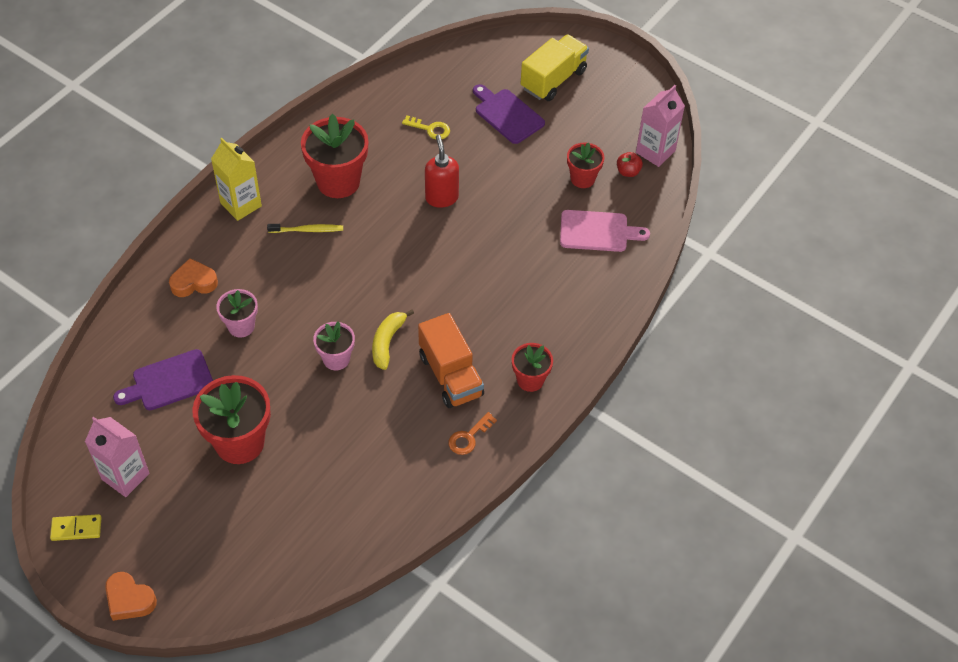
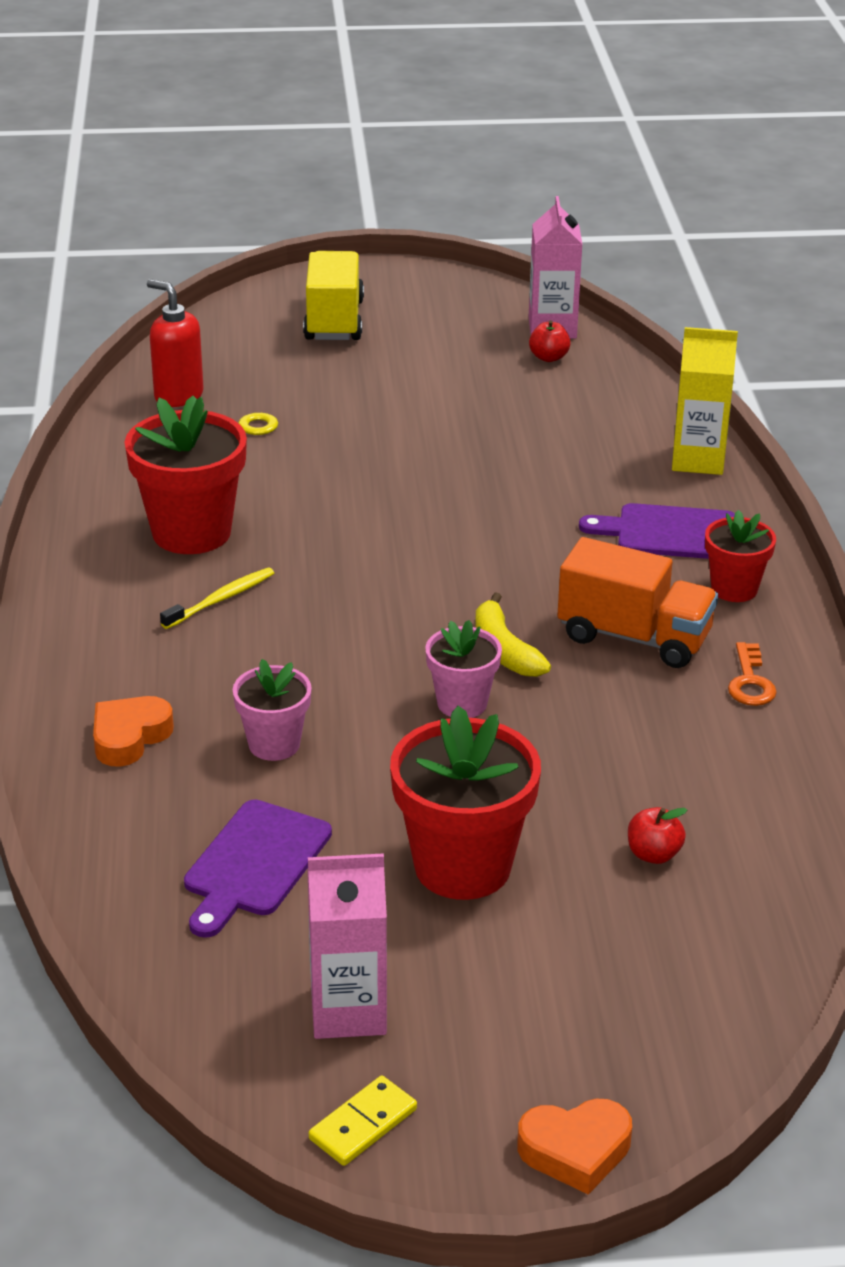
camera: 40 degrees left, 20 degrees down
(241, 204) = (80, 622): yellow carton -> yellow carton (698, 460)
(316, 494) = (653, 854): none -> red apple
(441, 197) = (358, 482): red soap dispenser -> red soap dispenser (178, 396)
(507, 114) = (324, 373): purple cutting board -> purple cutting board (670, 533)
(582, 178) = (506, 386): red flower pot -> none
(597, 231) = (597, 422): pink cutting board -> none

